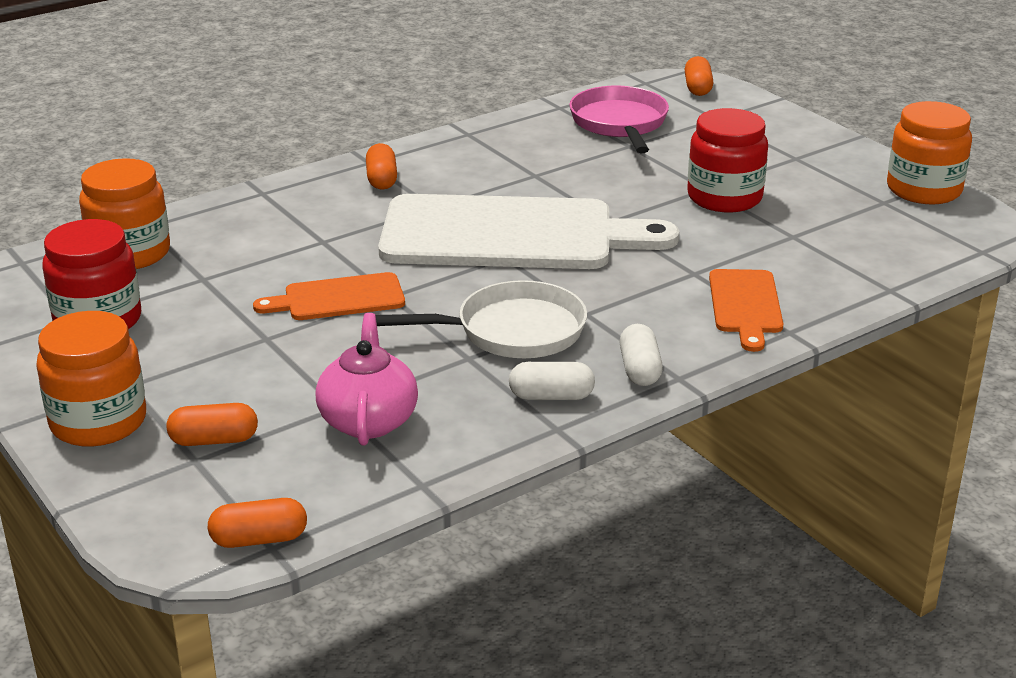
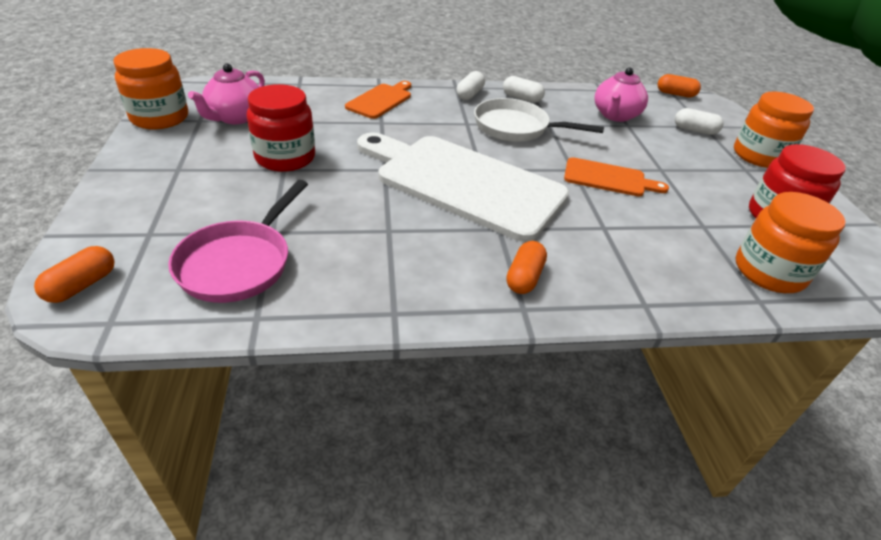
camera: 155 degrees left, 10 degrees up
(214, 440) = (694, 130): orange capsule -> white capsule
(857, 217) = (235, 117): none -> pink teapot

